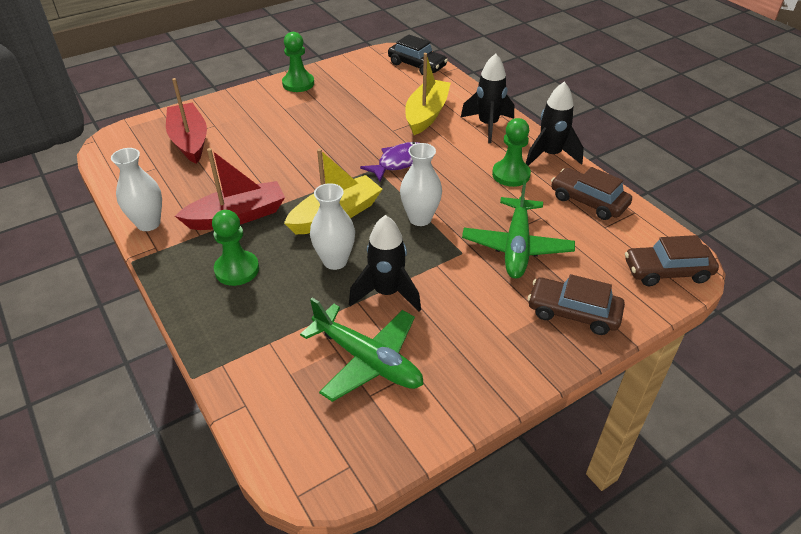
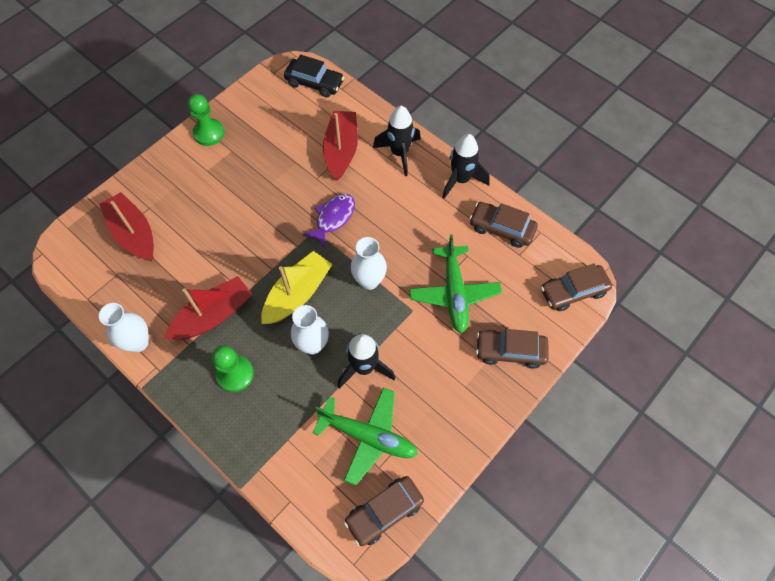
camera: 15 degrees left, 20 degrees up
(360, 445) = (384, 512): none -> brown car
(426, 114) = (341, 150): yellow boat -> red boat
(511, 175) = (432, 211): green pawn -> none

